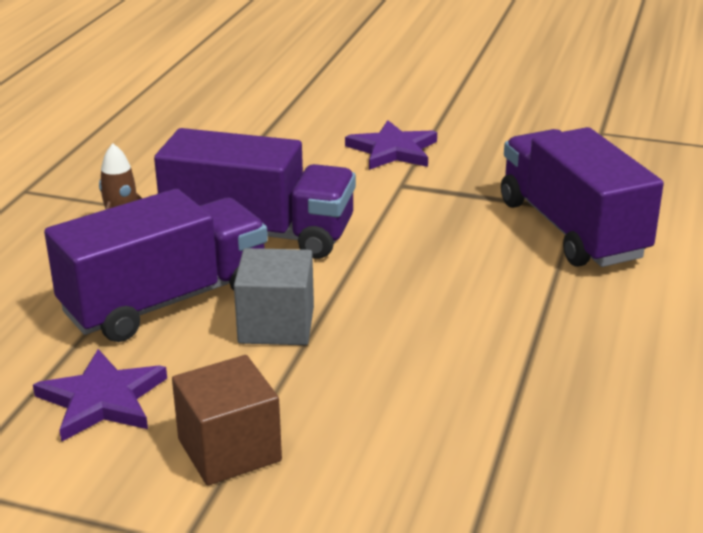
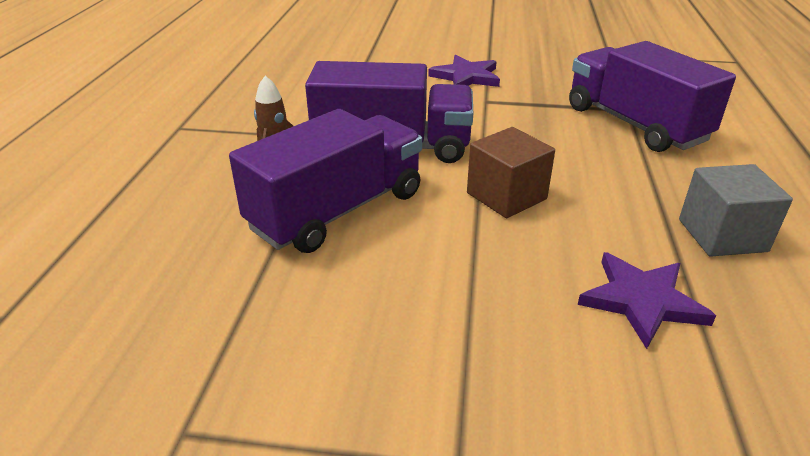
camera: 10 degrees left, 5 degrees up
(102, 400) = (314, 312): purple star -> purple star (642, 301)
(229, 450) = (458, 351): brown cube -> brown cube (506, 196)
(276, 325) = (443, 223): grey cube -> grey cube (722, 235)

